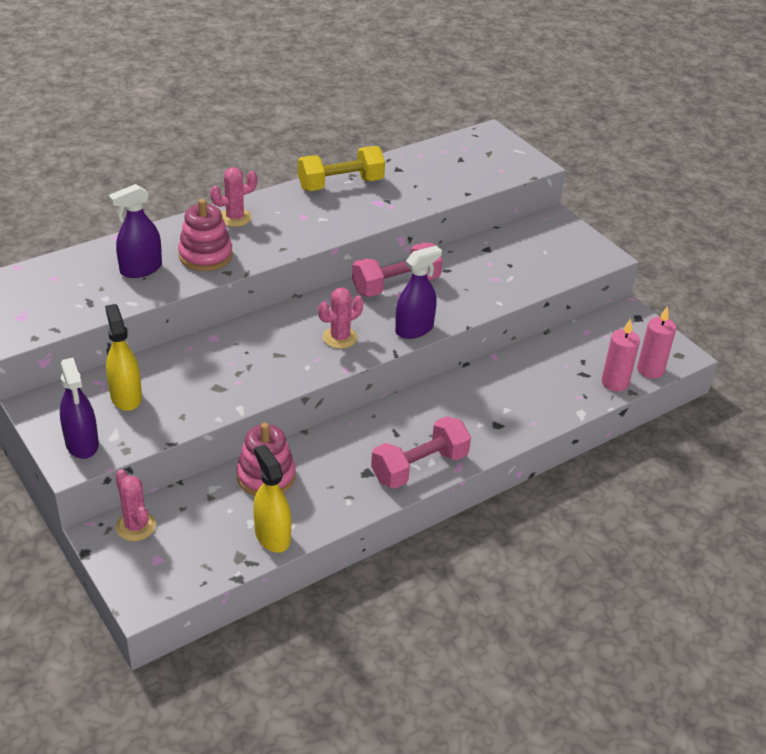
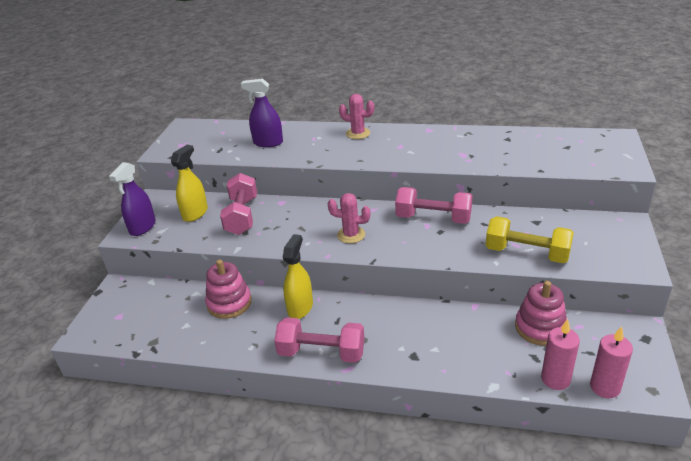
camera: 50 degrees right, 5 degrees down
(136, 526) = (135, 292): pink cactus -> none
(191, 373) = (242, 216): none -> pink dumbbell
(205, 256) = (311, 148): pink stacking toy -> pink stacking toy (540, 328)
(272, 536) = (184, 341): yellow spray bottle -> yellow spray bottle (300, 307)
(340, 184) = (452, 136): yellow dumbbell -> yellow dumbbell (527, 253)
(414, 329) = (407, 252): purple spray bottle -> none

